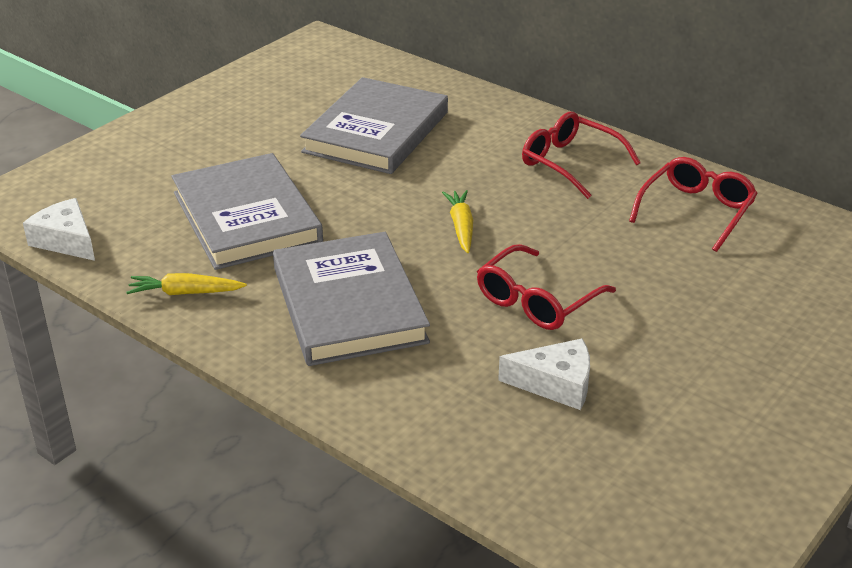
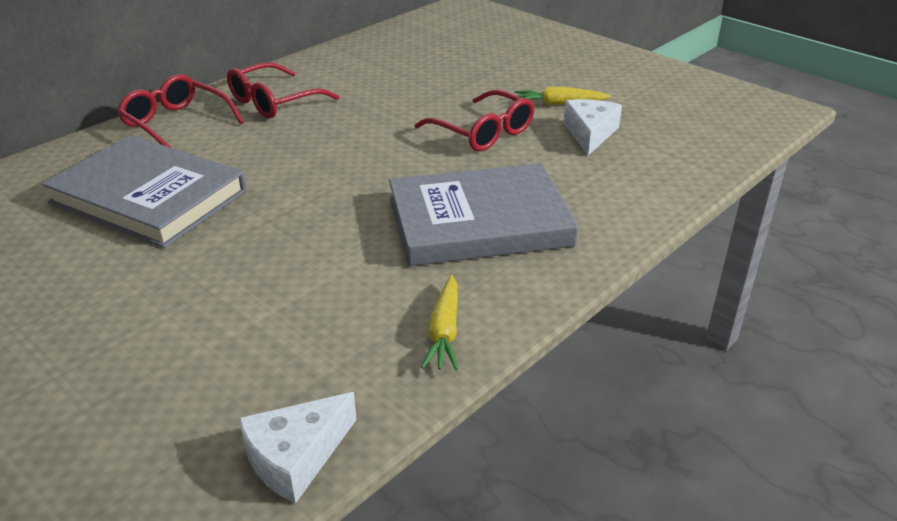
camera: 85 degrees left, 0 degrees up
(246, 217) = (295, 288): grey book -> none
(461, 227) = (362, 158): yellow carrot -> yellow carrot (559, 104)
(696, 211) = (371, 63): red glasses -> red glasses (176, 123)

